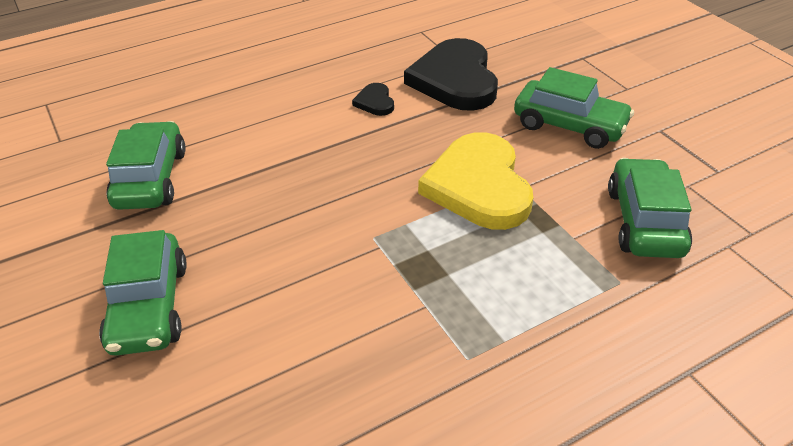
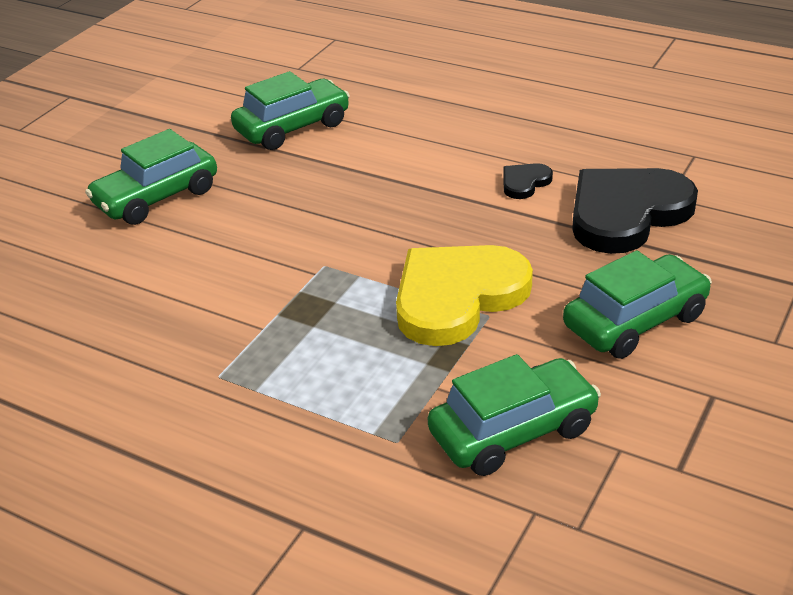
camera: 60 degrees right, 5 degrees down
(569, 125) = (635, 321): green car -> green car turned 120 degrees counterclockwise

